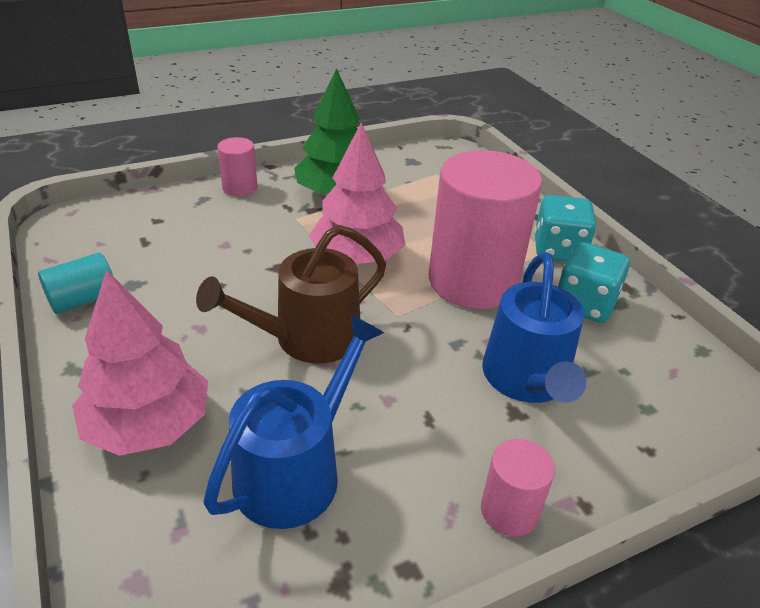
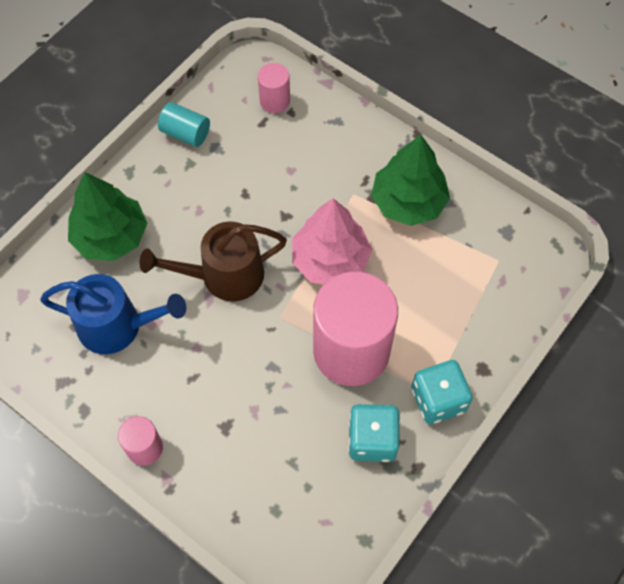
camera: 65 degrees right, 25 degrees up
(148, 425) = (111, 236): pink tree -> green tree
(240, 188) = (368, 134): pink cylinder -> pink cylinder (275, 101)
(308, 338) = (224, 275): brown watering can -> brown watering can turned 45 degrees counterclockwise
(527, 379) = (261, 424): blue watering can -> none

